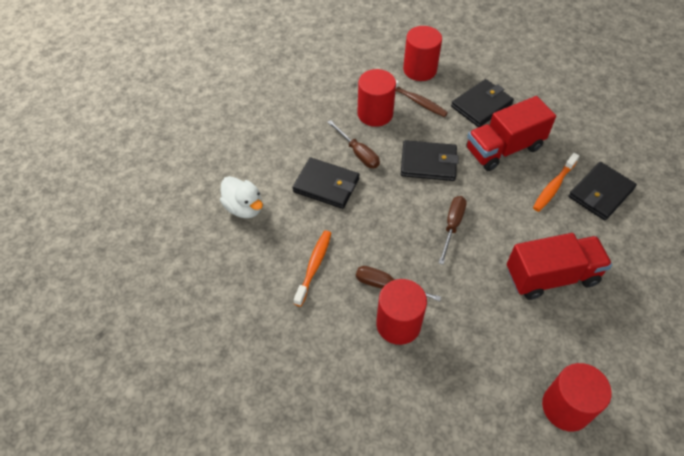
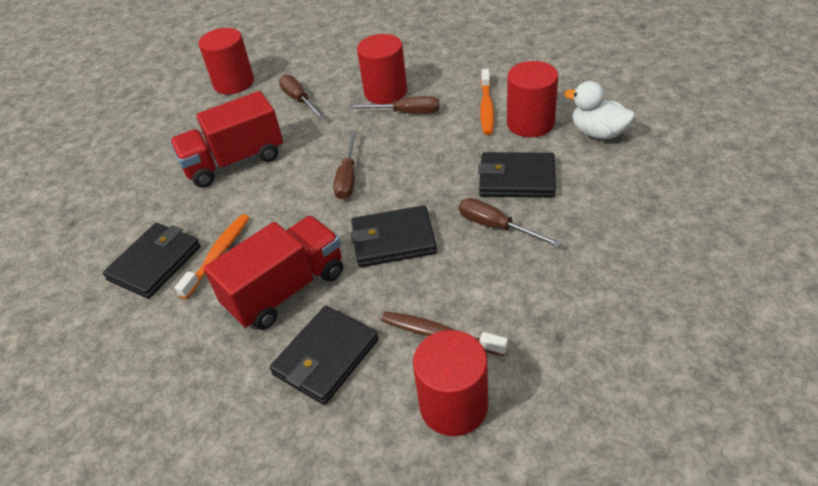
camera: 170 degrees right, 10 degrees down
(375, 114) = (499, 291): red cylinder -> red cylinder (530, 123)
(489, 345) = (299, 100): none -> brown screwdriver

